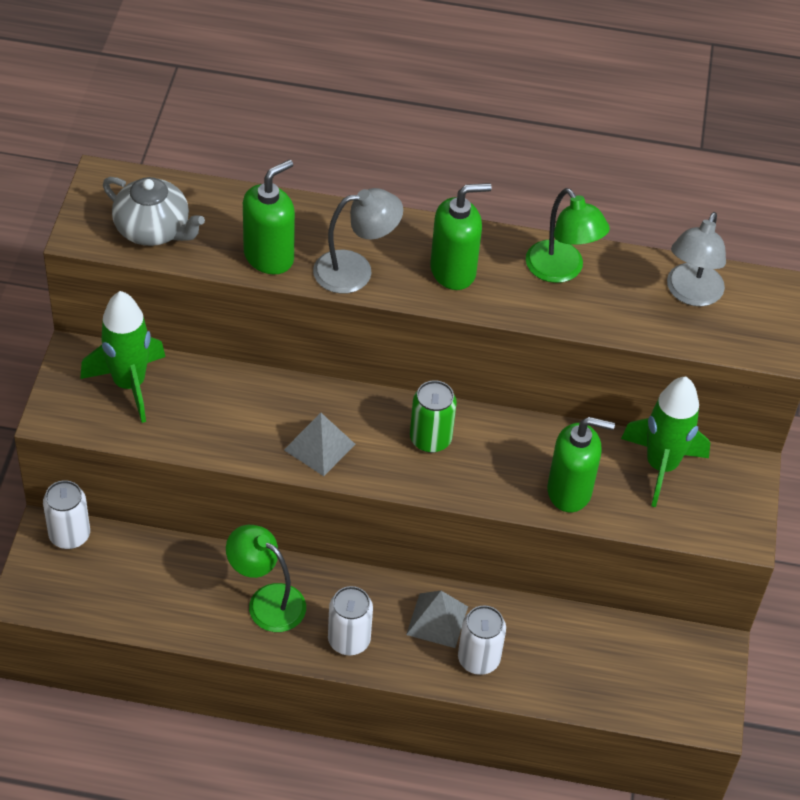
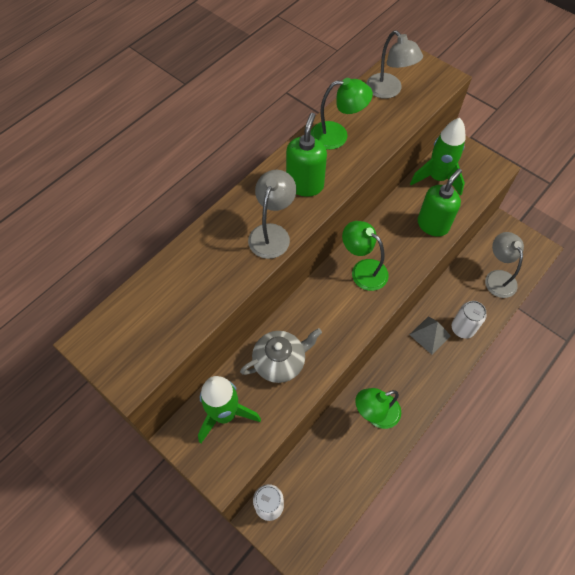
camera: 55 degrees left, 10 degrees up
(153, 230) = (158, 332): grey teapot -> grey teapot (280, 362)
(269, 257) = (229, 274): green soap dispenser -> none
(319, 447) = (337, 329): grey pyramid -> none
(349, 640) = (422, 385): white can -> none
(430, 439) = (363, 270): green can -> green lamp
(606, 675) = (497, 277): none -> grey lamp

